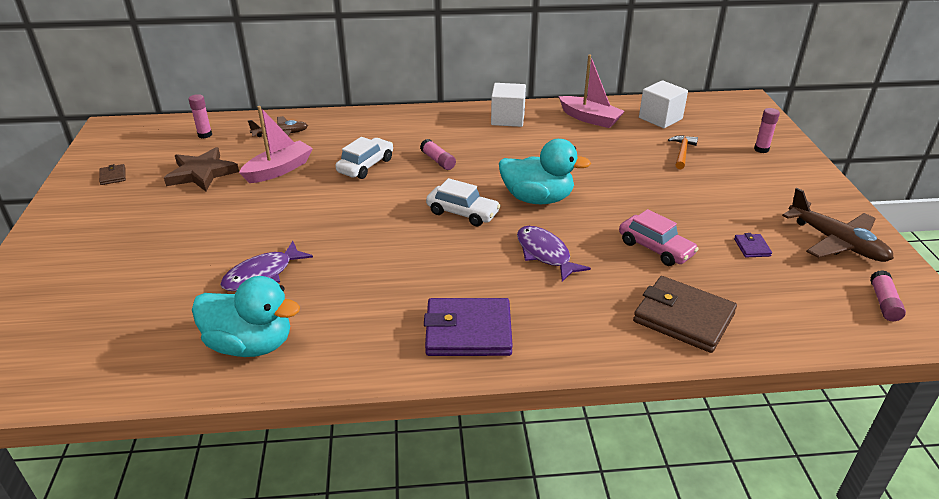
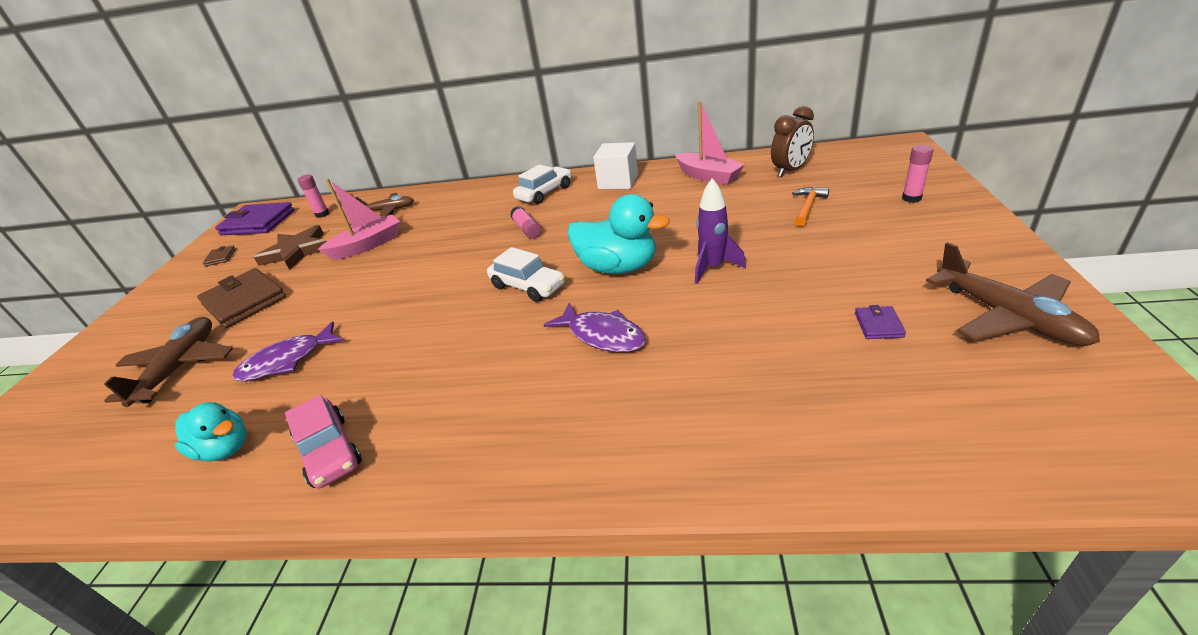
camera: 15 degrees right, 0 degrees up
(150, 281) = (180, 367): none -> brown plane
(251, 344) = (225, 449): turquoise duck -> turquoise duck, size x0.64
(365, 165) = (452, 237): white car -> white car (544, 193)
(468, 331) = (469, 440): purple wallet -> purple wallet (258, 223)
(545, 254) = (602, 335): purple fish -> purple fish turned 150 degrees clockwise
(618, 201) = (713, 267): none -> purple rocket
(655, 248) = (744, 327): pink car -> pink car (329, 451)
(660, 118) = (790, 170): white cube -> brown clock
(683, 318) = (758, 429): brown wallet -> brown wallet (244, 301)
(884, 303) = (1082, 412): pink glue stick -> none

